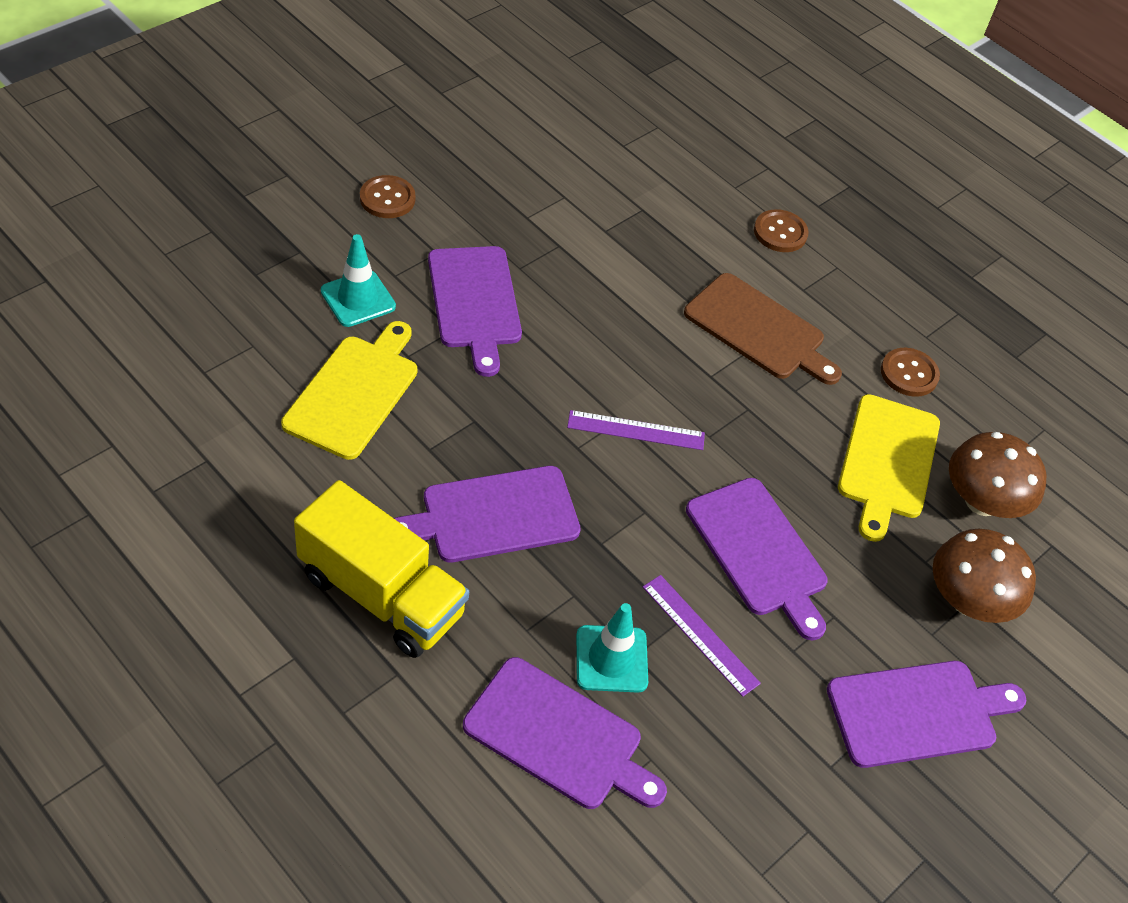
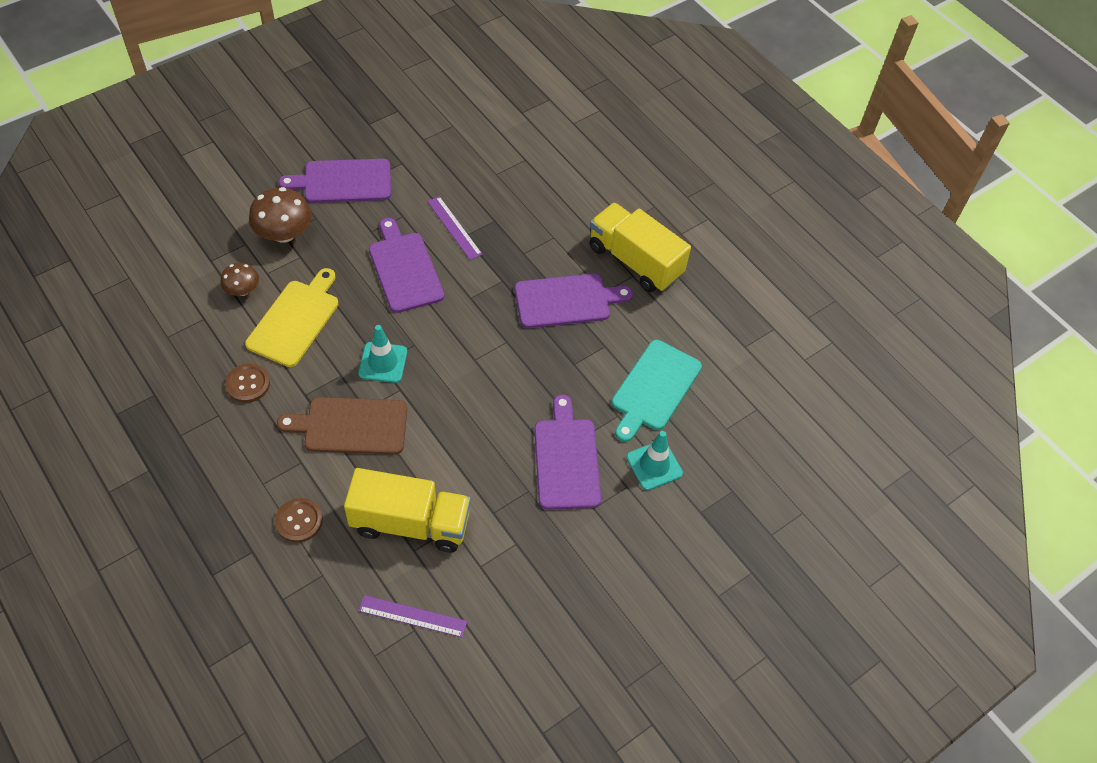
camera: 170 degrees left, 5 degrees up
(355, 392) = (654, 388): yellow cutting board -> turquoise cutting board
(387, 198) = (632, 566): brown button -> none
(559, 737) = (542, 186): purple cutting board -> none
(611, 659) = (508, 219): turquoise traffic cone -> turquoise traffic cone (383, 362)
(636, 430) = (464, 351): purple ruler -> purple ruler (412, 616)
(654, 233) = (410, 523): none -> yellow truck
(759, 330) = (350, 426): brown cutting board -> brown cutting board turned 45 degrees counterclockwise
(982, 501) = (242, 290): brown mushroom -> brown mushroom, size x0.60

